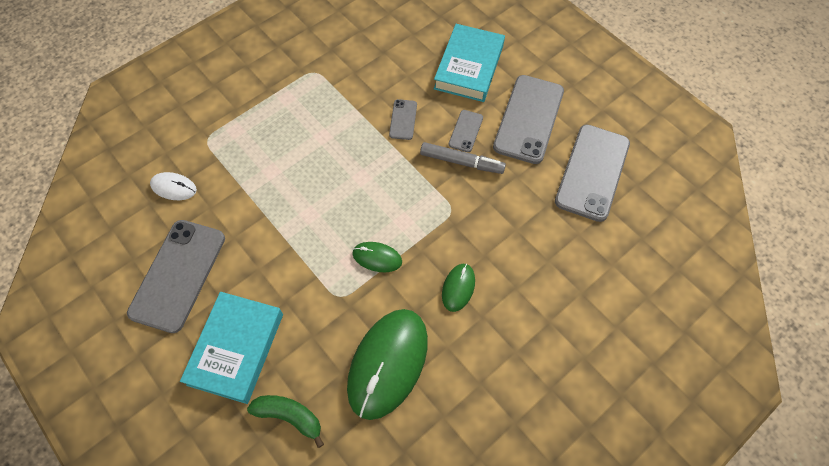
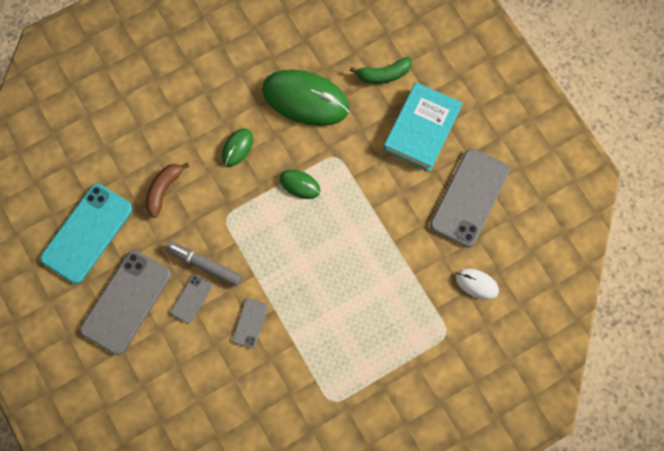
camera: 170 degrees left, 10 degrees up
(290, 416) = (383, 75): green banana -> green banana turned 45 degrees counterclockwise
(388, 363) = (305, 99): green mouse -> green mouse turned 75 degrees clockwise
(468, 67) = (167, 378): turquoise book -> none
(528, 227) = (164, 190): none -> brown banana
(592, 172) = (87, 233): grey phone -> turquoise phone

